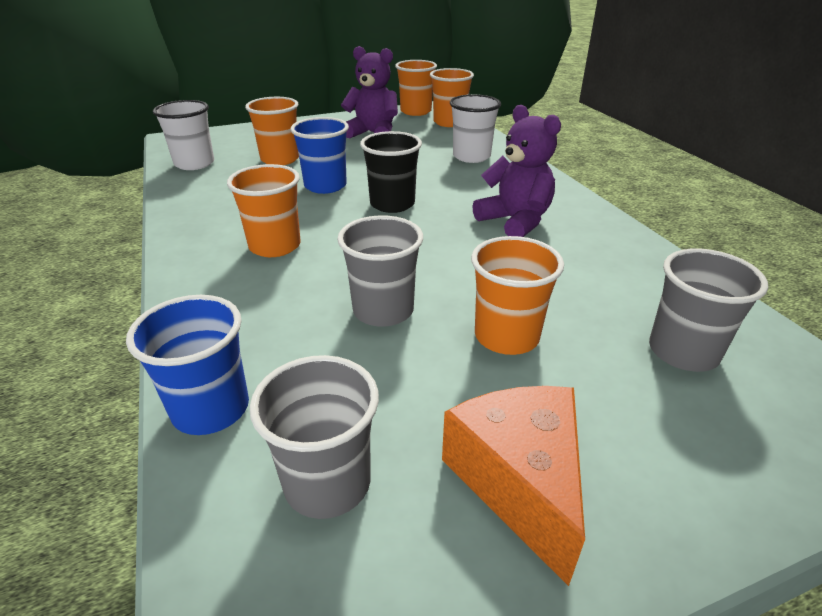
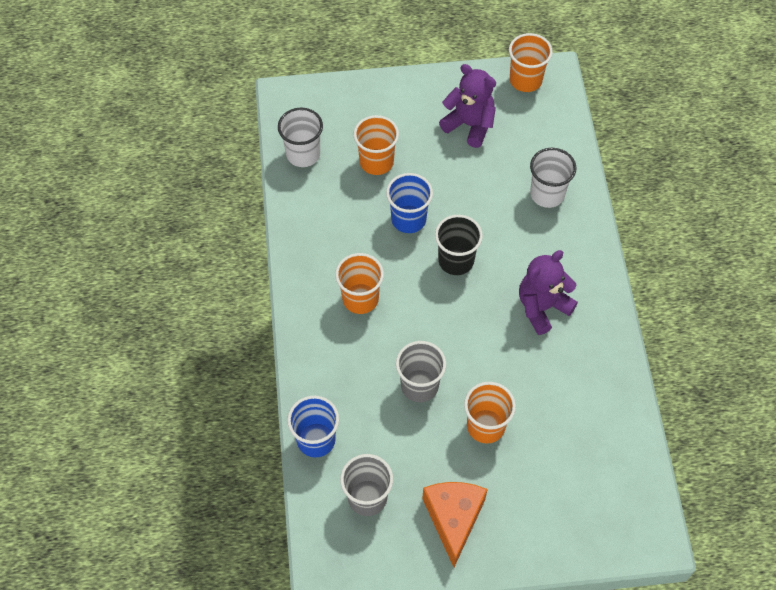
camera: 15 degrees right, 25 degrees up
(449, 122) = (552, 115): orange cup -> none
(515, 221) = (542, 307): purple teddy bear -> purple teddy bear turned 105 degrees counterclockwise
(683, 352) = (582, 463): grey cup -> none

